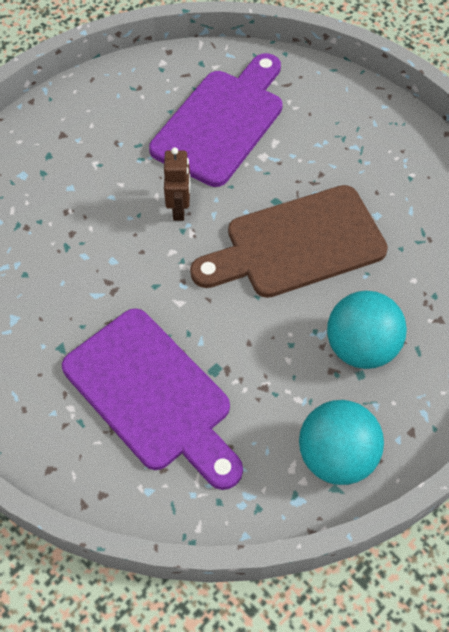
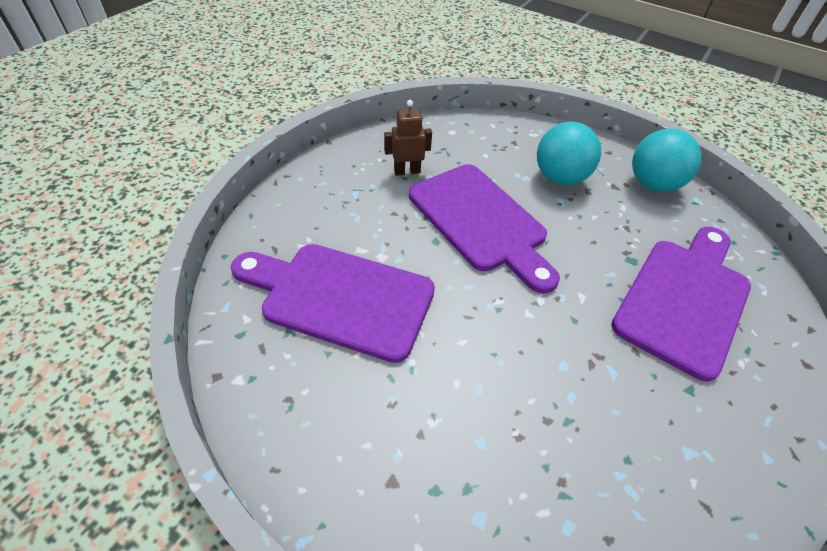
camera: 105 degrees left, 10 degrees down
(179, 209) = (473, 316): brown robot -> brown robot (407, 171)
(297, 244) = (480, 221): brown cutting board -> purple cutting board

